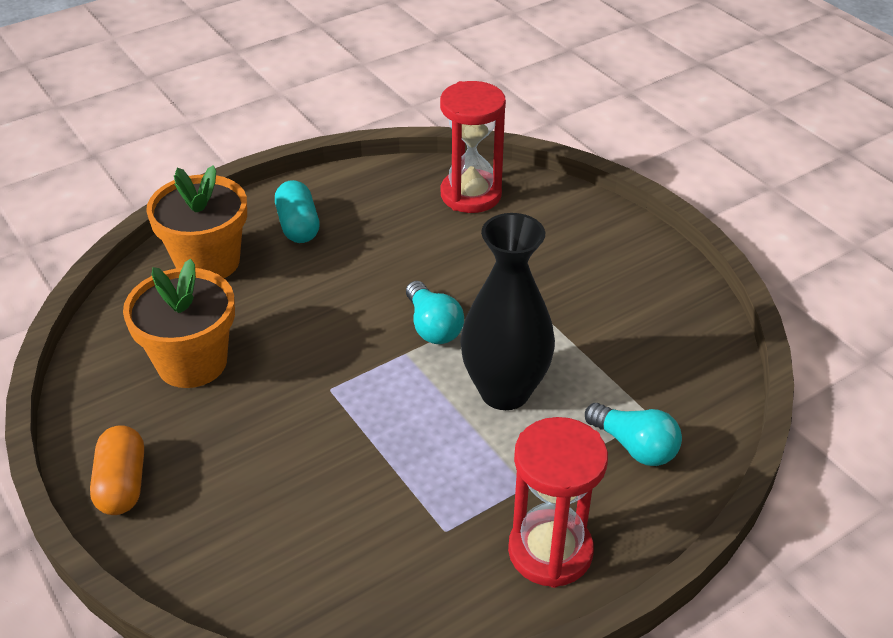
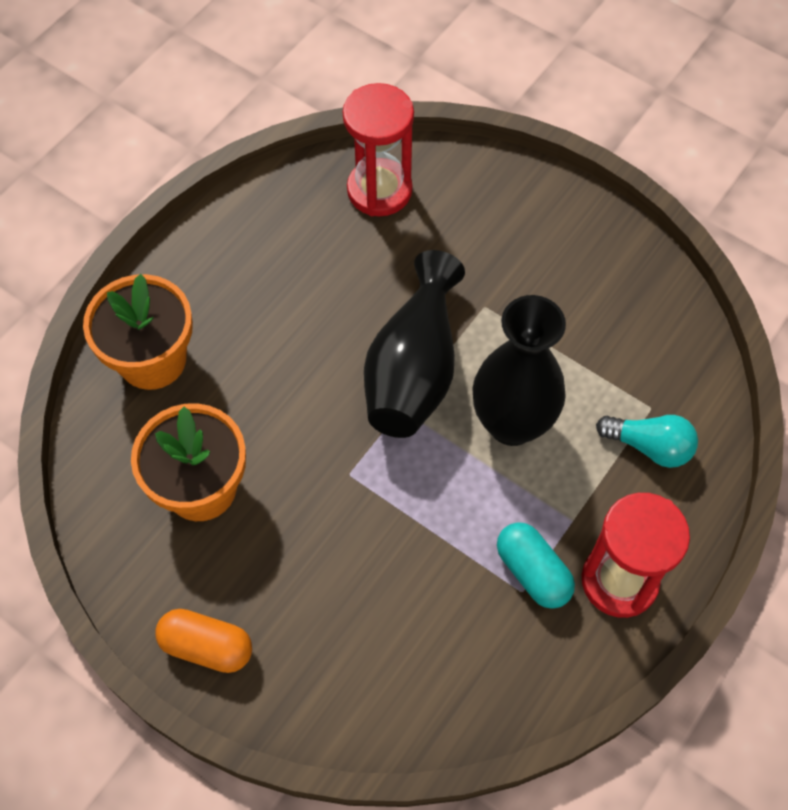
camera: 20 degrees left, 20 degrees up
(122, 484) = (207, 646): orange capsule -> orange capsule turned 45 degrees counterclockwise
(298, 226) = (222, 284): turquoise capsule -> turquoise capsule (532, 572)
(433, 326) = (414, 369): turquoise light bulb -> black vase

